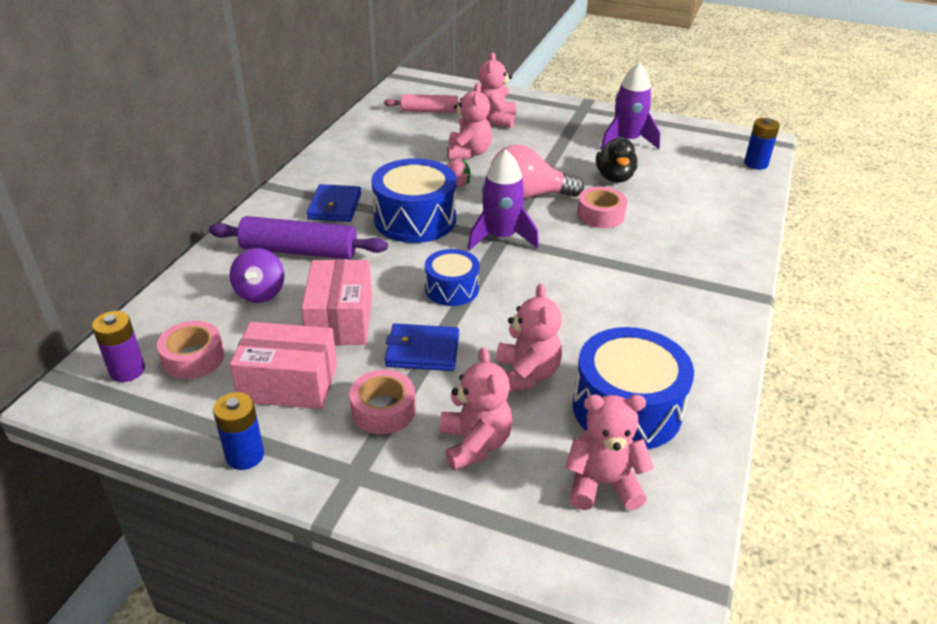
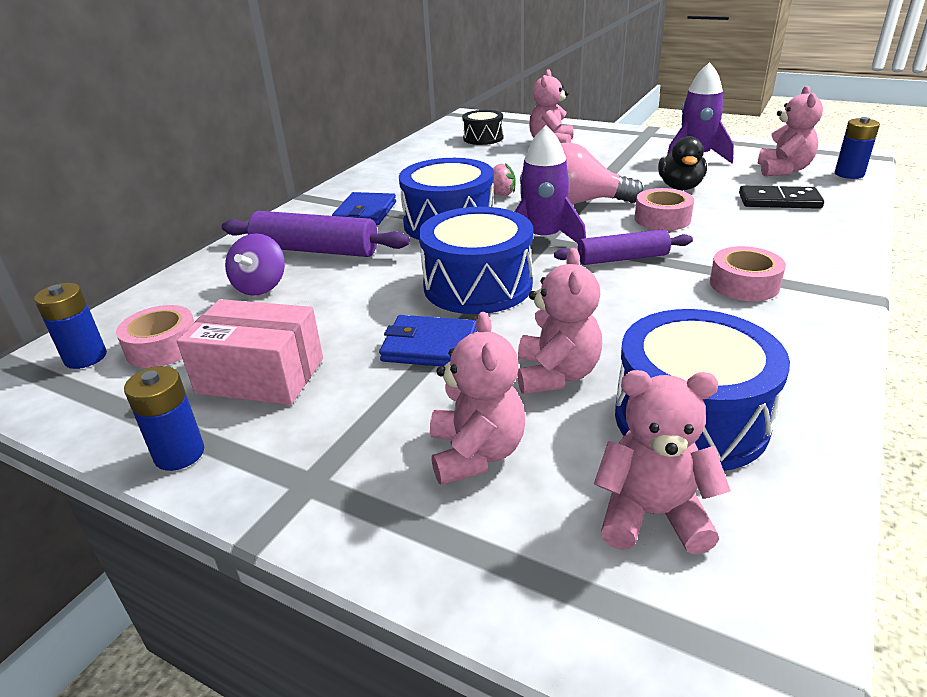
camera: 10 degrees right, 5 degrees down
(127, 370) = (85, 357): purple battery -> blue battery
(340, 320) = (341, 313): pink box -> none
(383, 410) = (366, 408): pink tape -> pink tape (744, 284)
(429, 111) = (483, 138): pink rolling pin -> black drum
(452, 289) = (478, 285): blue drum -> blue drum, size x1.71
(468, 153) = (518, 169): pink teddy bear -> pink teddy bear (783, 170)
(569, 259) = (622, 259): none -> purple rolling pin
(697, 195) = (779, 201): none -> black domino

